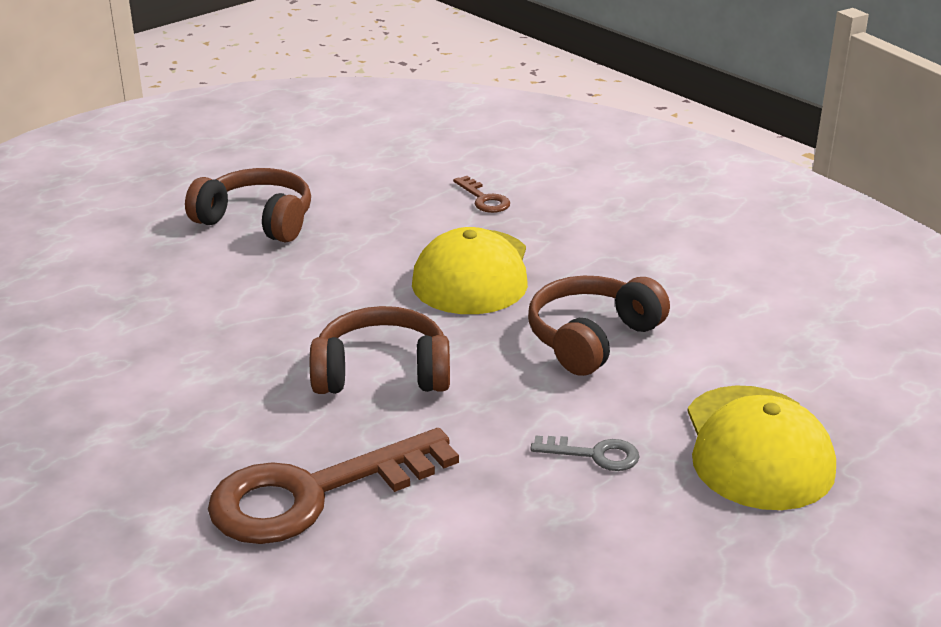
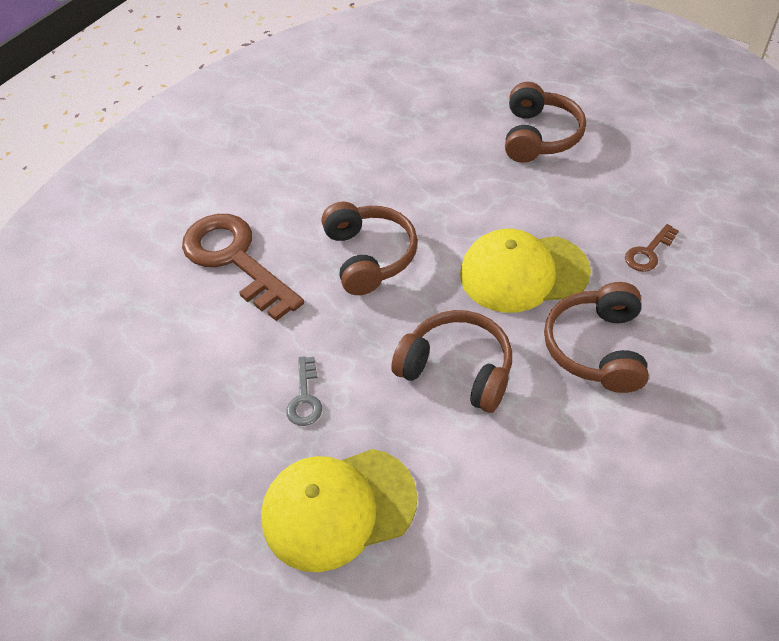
camera: 80 degrees right, 20 degrees up
(595, 252) = (596, 347): none -> brown headphones

